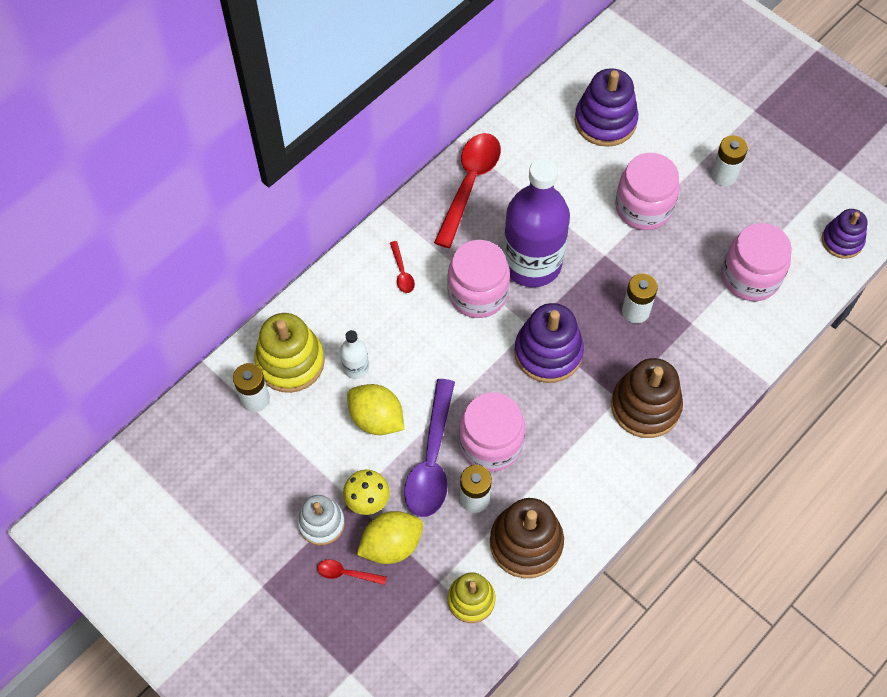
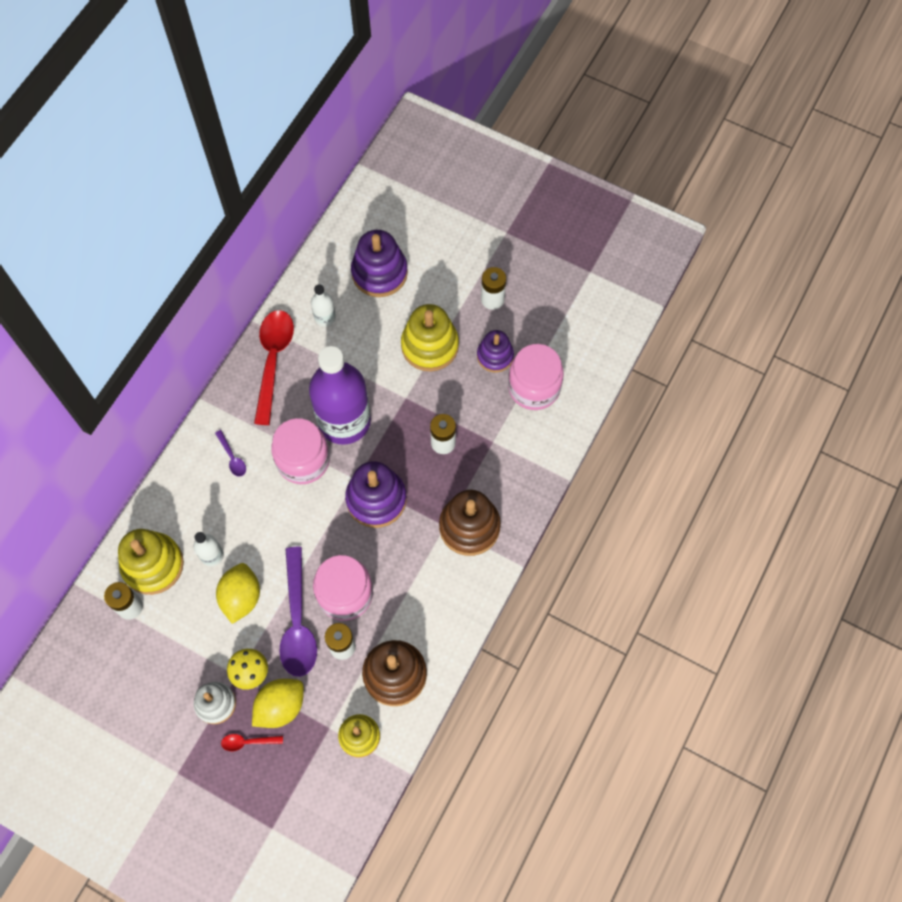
camera: 15 degrees left, 5 degrees up
(376, 419) = (241, 597): yellow lemon -> yellow lemon turned 75 degrees clockwise
(402, 272) = (232, 457): red spoon -> purple spoon
(535, 153) = (325, 317): none -> white bottle
(643, 207) = (430, 346): pink jar -> yellow stacking toy
(842, 241) = (604, 336): purple stacking toy -> purple stacking toy (495, 356)

